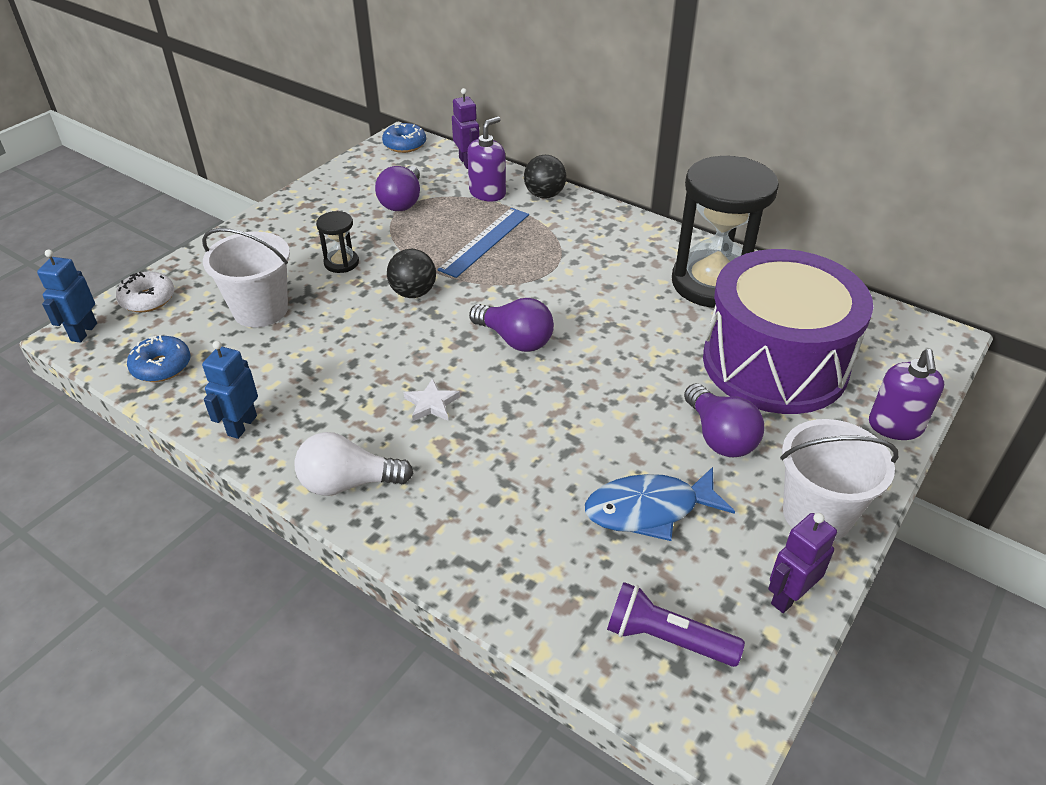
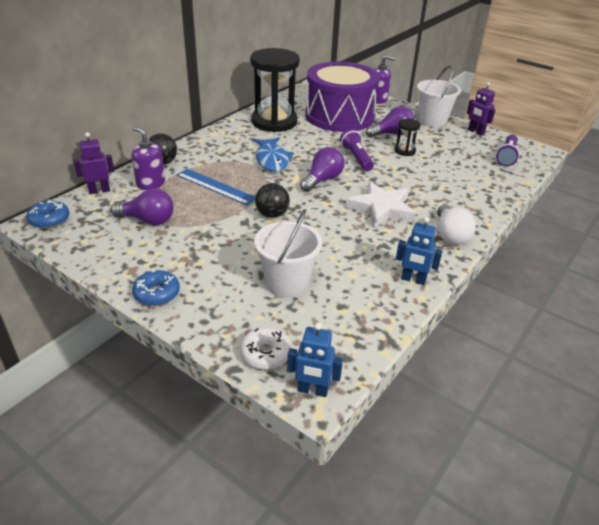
camera: 90 degrees left, 5 degrees down
(161, 366) = (356, 329): blue donut -> blue donut (157, 294)
(341, 263) = (229, 247): black hourglass -> black hourglass (405, 151)
(431, 404) = (381, 208): white star -> white star, size x2.07
(600, 381) = (356, 158): none -> purple flashlight
(649, 510) = (441, 154): blue fish -> blue fish (272, 160)

